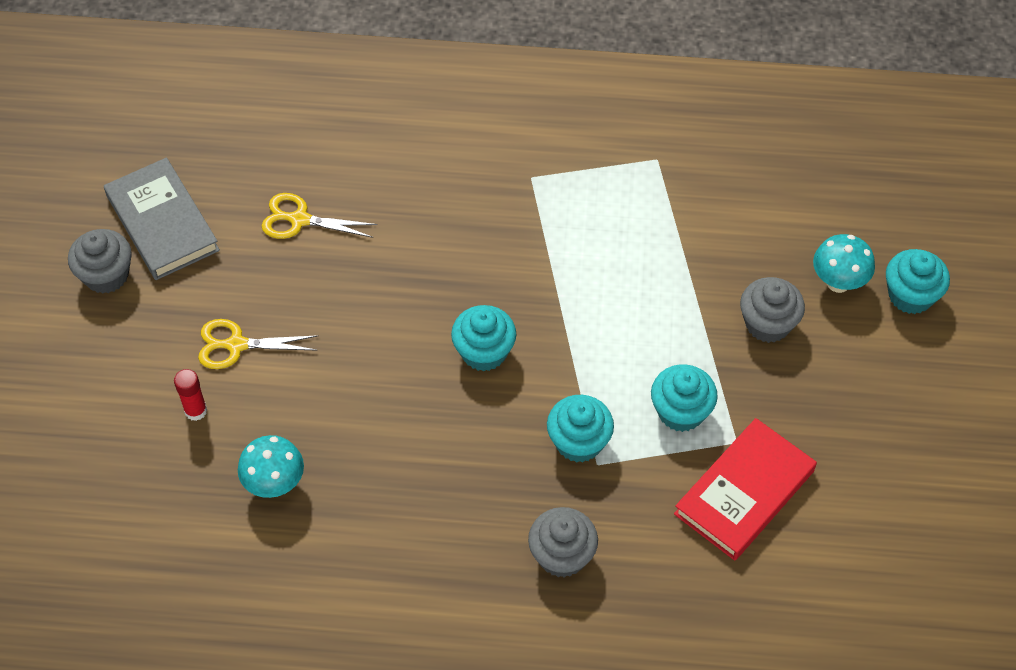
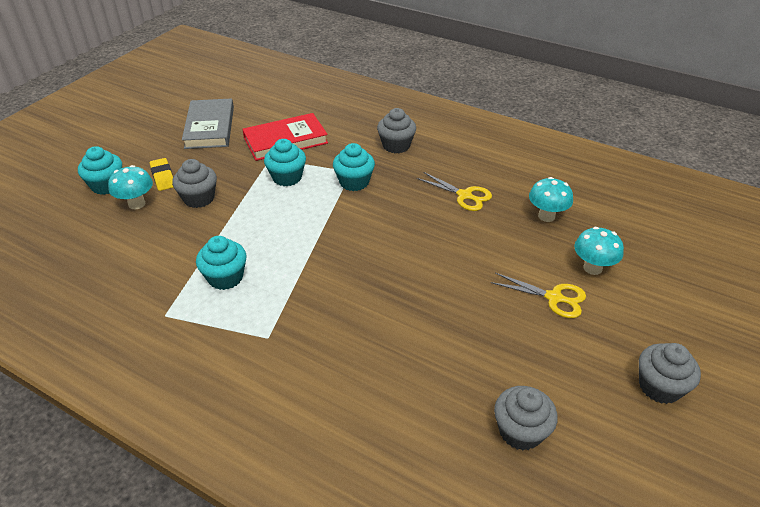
camera: 155 degrees left, 15 degrees down
(162, 223) = (602, 416): grey book -> grey book (210, 127)
(196, 411) = (592, 268): red glue stick -> turquoise mushroom
(239, 180) = (520, 431): none -> grey cupcake
(300, 220) = (474, 373): yellow scissors -> yellow scissors (464, 195)
(484, 352) = (380, 239): turquoise cupcake -> turquoise cupcake (225, 277)
(852, 340) = (163, 177): none -> yellow eraser

